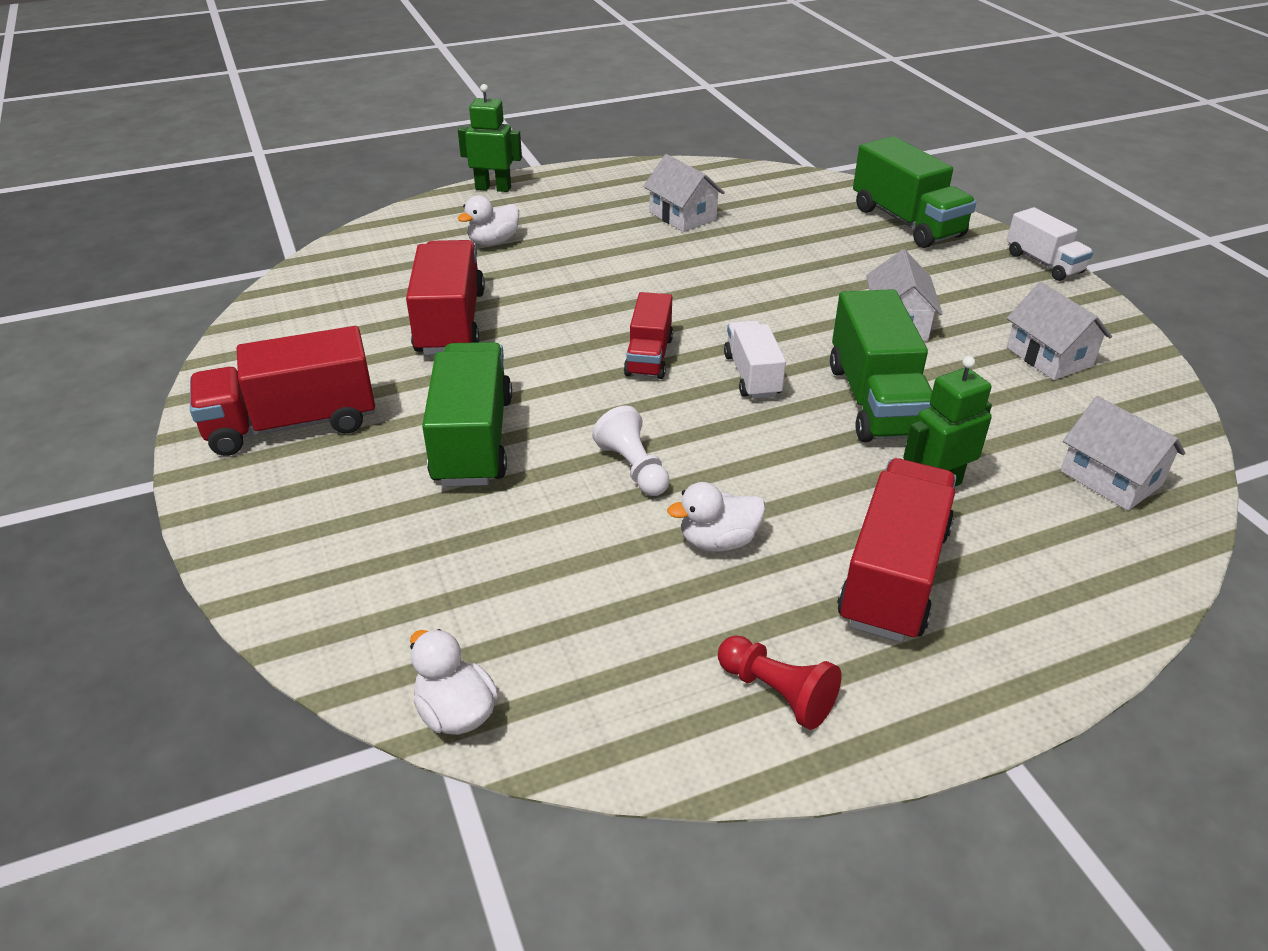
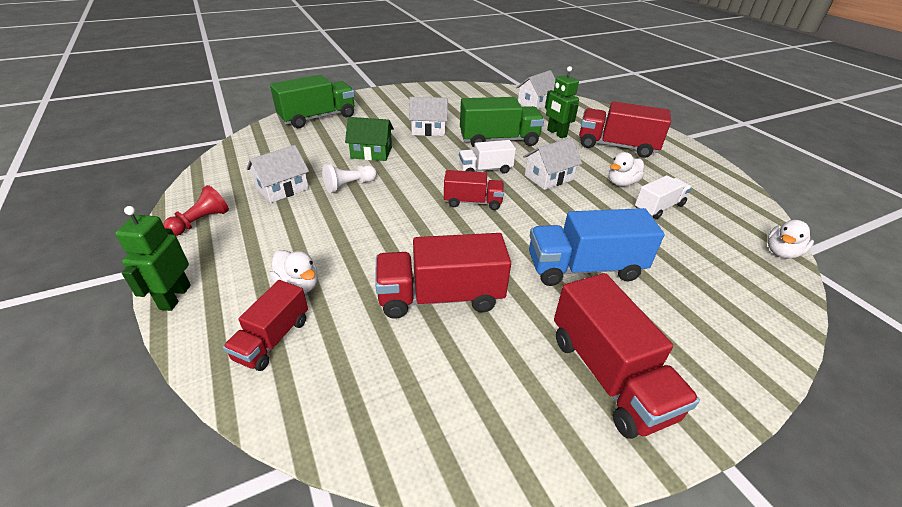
camera: 95 degrees left, 0 degrees up
(423, 236) = (272, 339): none -> red truck
(473, 440) = (584, 268): green truck -> blue truck
(633, 468) = (581, 206): white pawn -> white pawn (349, 186)
(718, 541) = (621, 183): white duck -> white duck turned 75 degrees clockwise
(777, 693) = (697, 173): red pawn -> red pawn (201, 222)
(794, 271) = (371, 152): none -> green house
(1043, 263) = (371, 93): white truck -> white truck (659, 207)
(1049, 357) = (454, 102): white house -> white house (548, 177)

